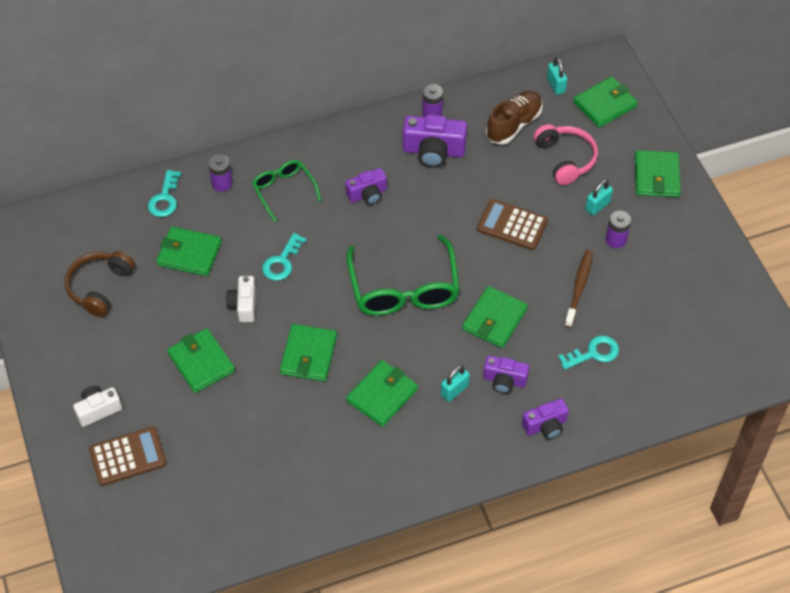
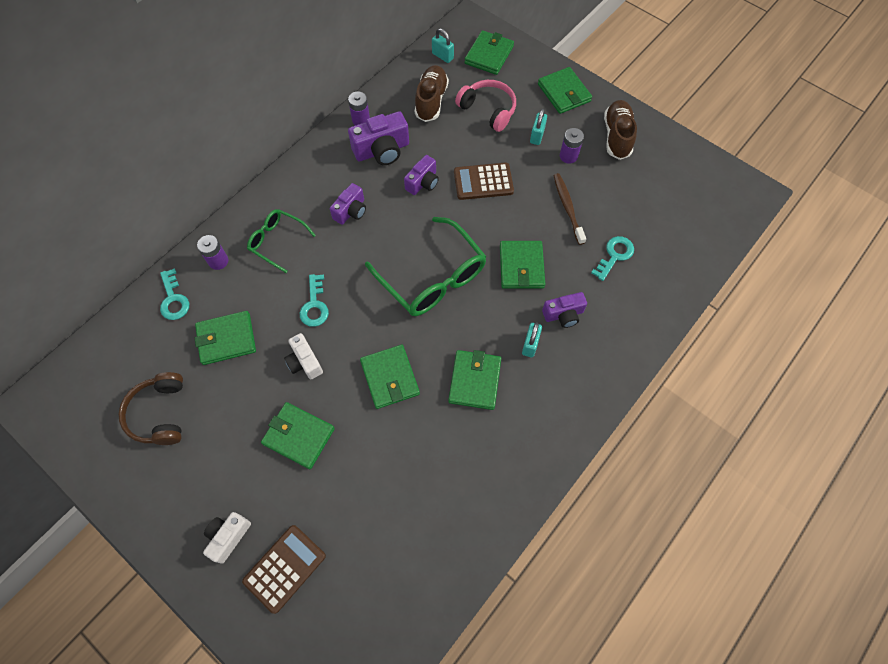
camera: 30 degrees left, 10 degrees up
(545, 426) = (620, 336): purple camera -> purple camera (423, 182)
(681, 244) = (617, 136): none -> brown shoe

